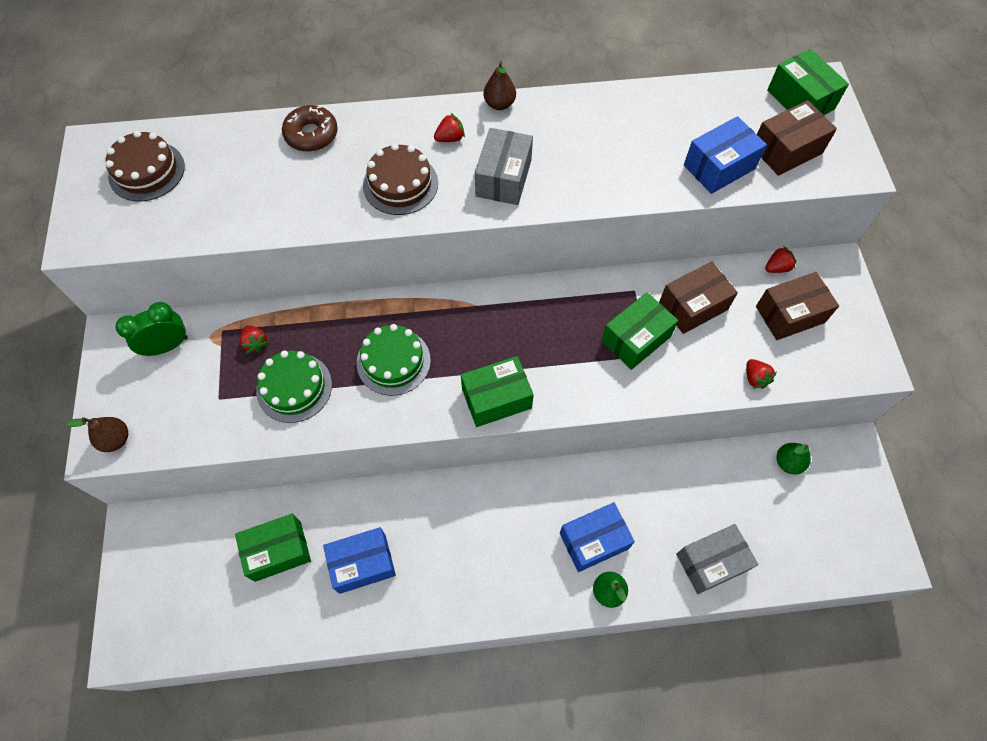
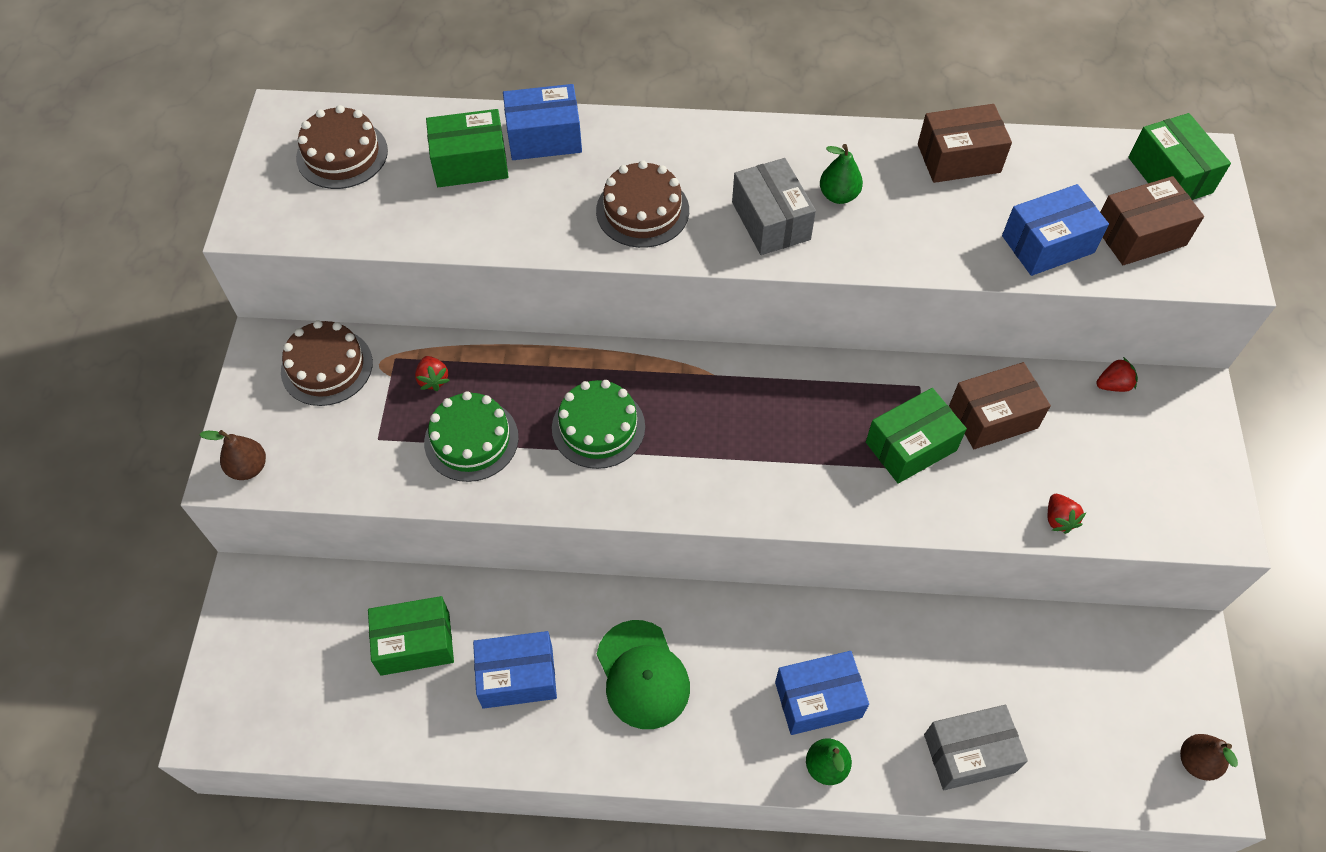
camera: 10 degrees right, 5 degrees down
(167, 346) = (327, 367): green clock -> brown cake
(311, 135) = (544, 137): brown donut -> blue box
(450, 138) = (713, 164): red strawberry -> none
(458, 545) = (642, 674): none -> green cap
(496, 398) = (719, 492): green box -> green box (470, 163)
(499, 104) = (781, 130): brown pear -> brown pear (1196, 762)
(503, 178) = (771, 221): grey box -> grey box turned 45 degrees counterclockwise
(788, 463) = (1095, 644): green pear -> green pear (838, 195)
(790, 314) = (1120, 446): brown box -> brown box (958, 158)

